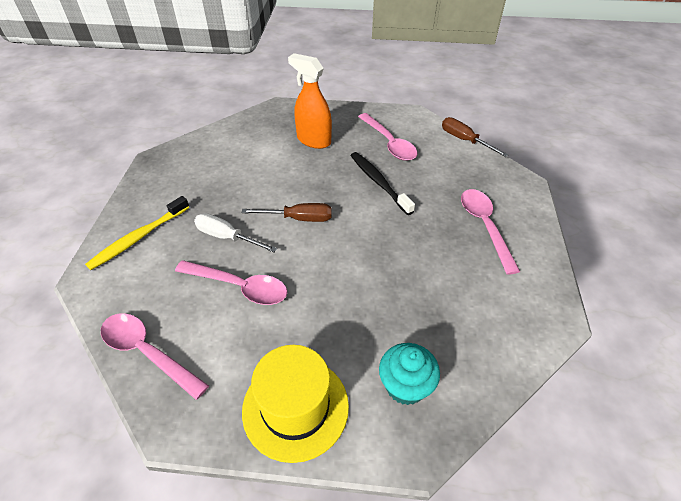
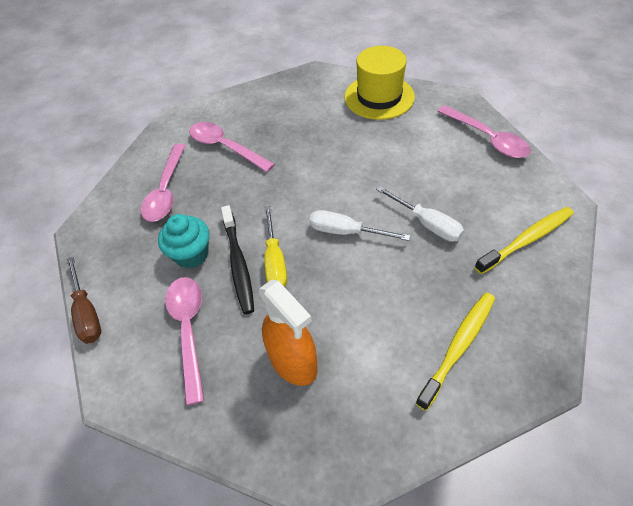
camera: 160 degrees left, 5 degrees up
(207, 163) = (458, 346): none -> yellow toothbrush
(239, 287) = (414, 173): pink spoon -> pink spoon (225, 147)
(299, 218) = (346, 232): brown screwdriver -> white screwdriver
(350, 188) = (275, 261): none -> yellow screwdriver
(405, 386) = (304, 97): turquoise cupcake -> turquoise cupcake (191, 254)

